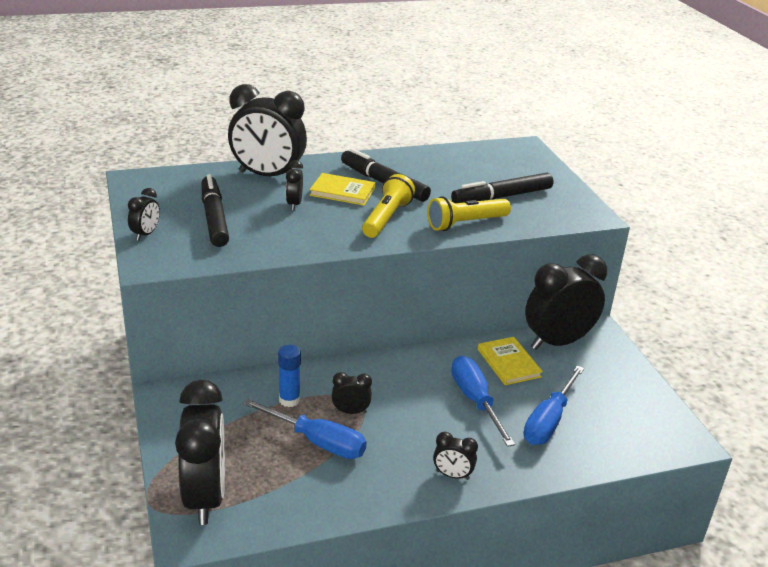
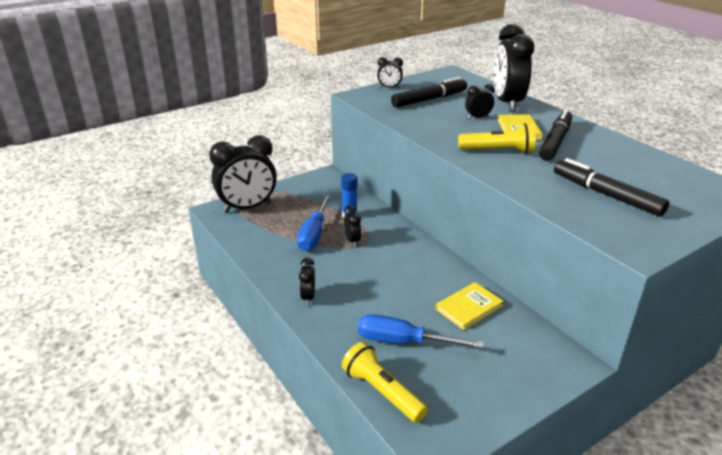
camera: 75 degrees right, 0 degrees up
(466, 223) = (531, 183): yellow flashlight -> yellow flashlight (382, 392)
(475, 401) = (403, 296): blue screwdriver -> none
(557, 342) = (528, 335): black clock -> none

